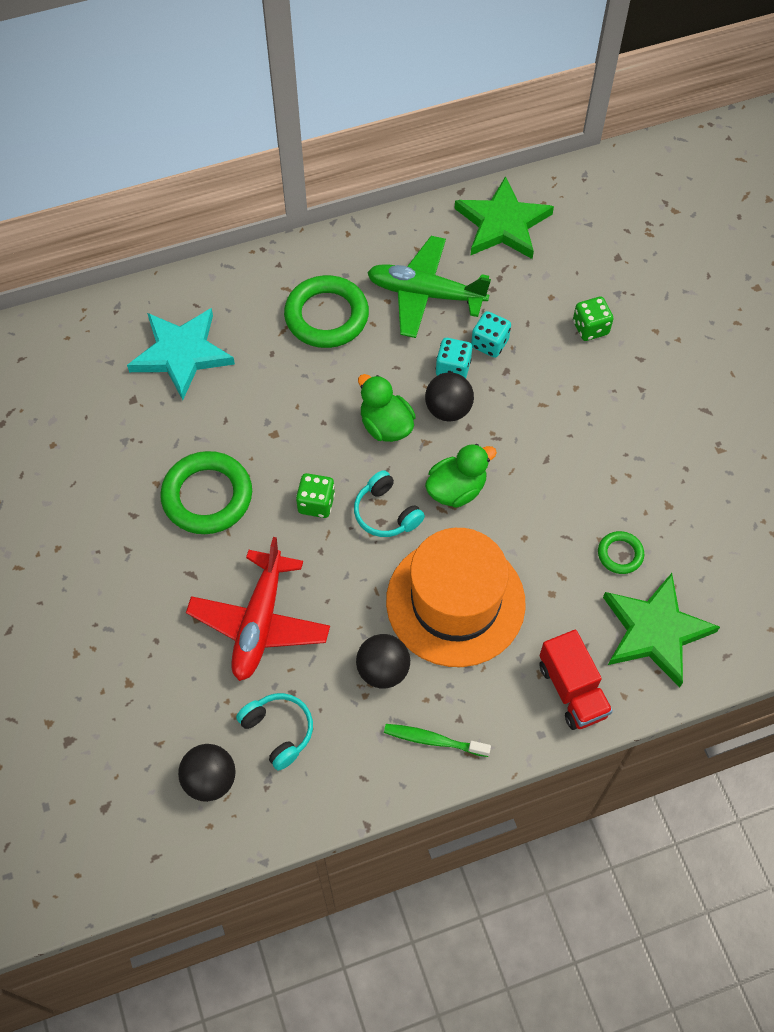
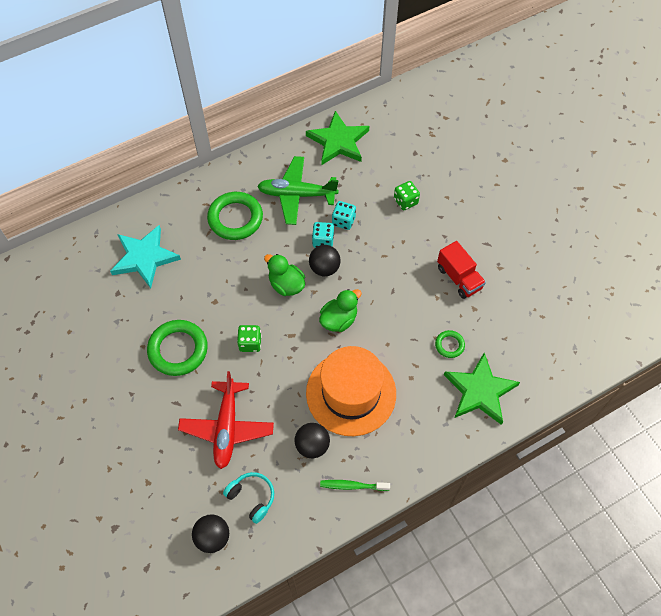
camera: 10 degrees left, 0 degrees up
(386, 513) = (296, 342): turquoise headphones -> none
(572, 690) = (434, 438): red truck -> red truck (459, 278)

